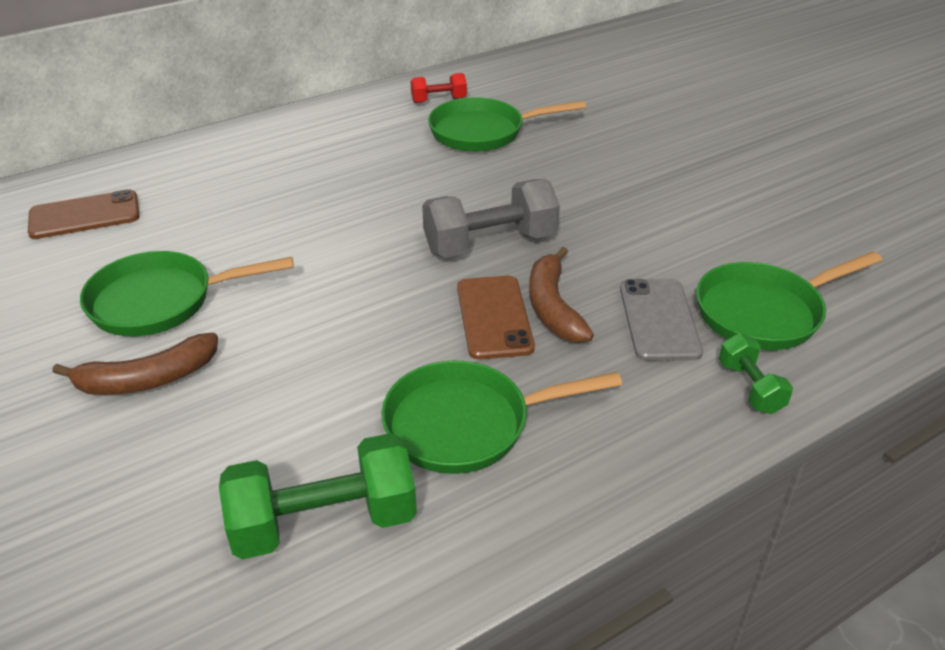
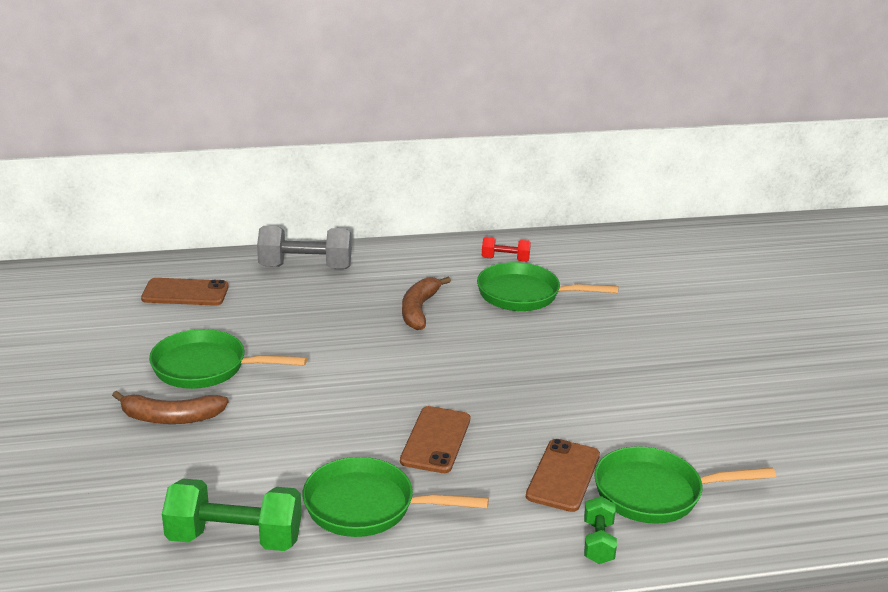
camera: 20 degrees right, 10 degrees down
(490, 244) = (469, 385): grey dumbbell -> grey dumbbell (305, 267)
(553, 307) = (486, 444): brown banana -> brown banana (419, 310)
(659, 319) = (563, 475): grey phone -> brown phone

